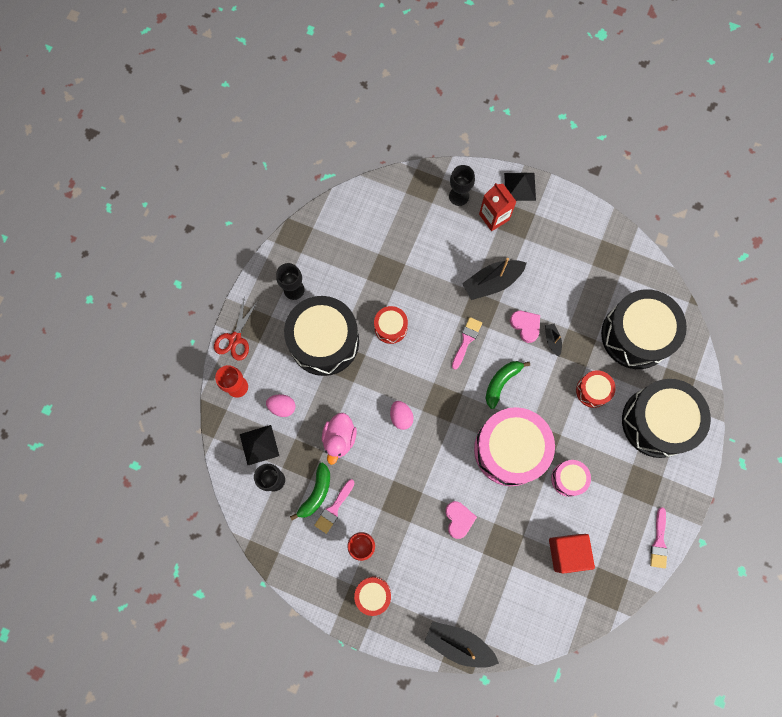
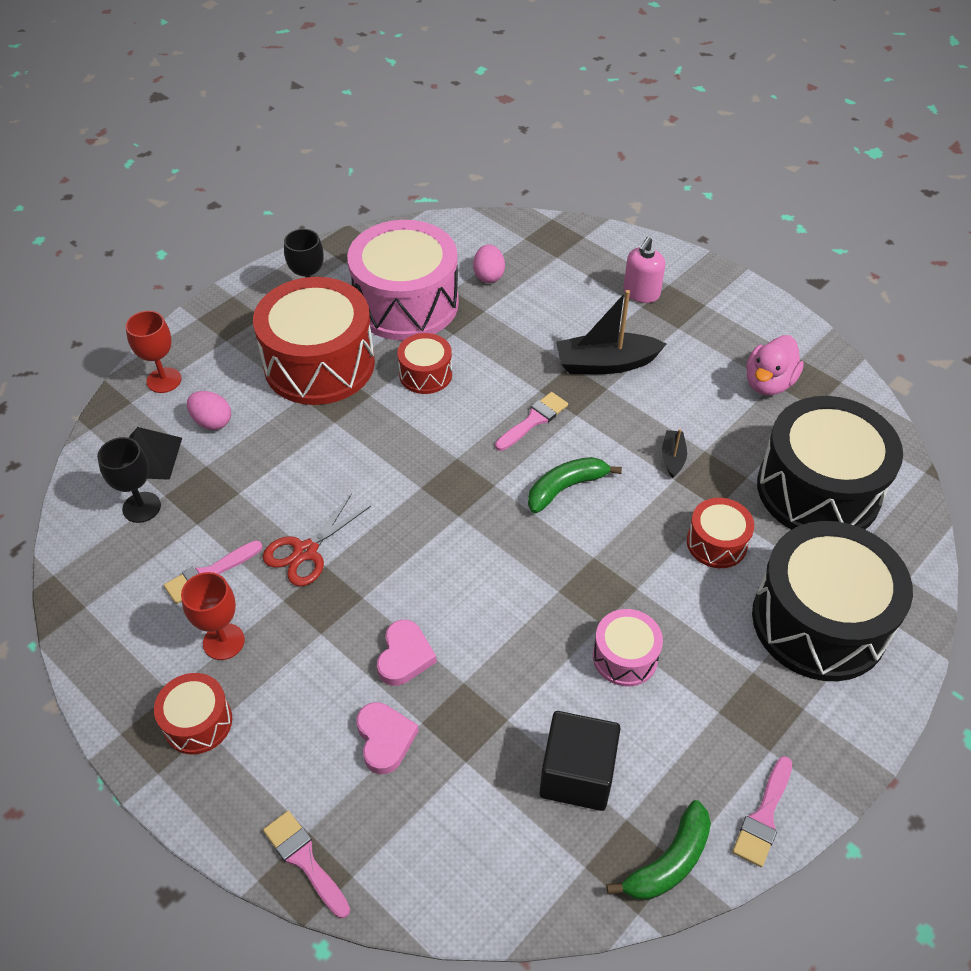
camera: 20 degrees right, 25 degrees down
(235, 338) = (197, 327): red scissors -> red scissors (306, 551)
(316, 493) = (194, 545): green banana -> green banana (669, 862)
(324, 341) = (319, 364): black drum -> red drum
(339, 439) = (272, 485): pink duck -> pink duck (768, 383)
(401, 417) = (383, 485): pink egg -> pink egg (488, 276)
(459, 196) = (599, 259): black goblet -> none
(459, 644) = (305, 860): black boat -> pink brush
(494, 217) = (641, 293): red carton -> pink soap dispenser
(510, 450) = (539, 582): pink drum -> pink drum (406, 303)
(520, 186) = (694, 271): black pyramid -> none
(525, 326) = (636, 428): pink heart -> pink heart (385, 739)
(567, 552) = (577, 774): red cube -> black cube

